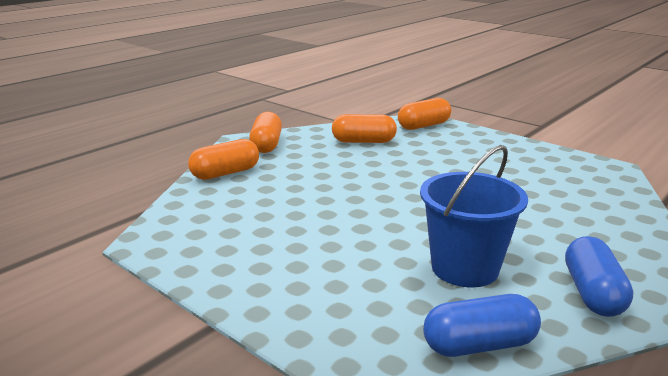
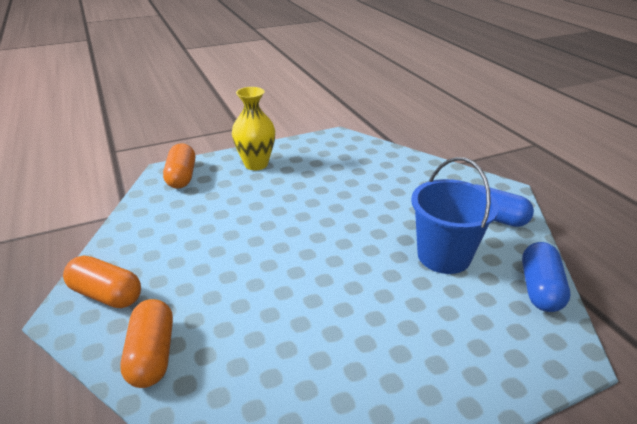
camera: 65 degrees left, 10 degrees up
(363, 141) = (177, 222): orange capsule -> none
(487, 145) = (256, 164): none -> yellow vase

